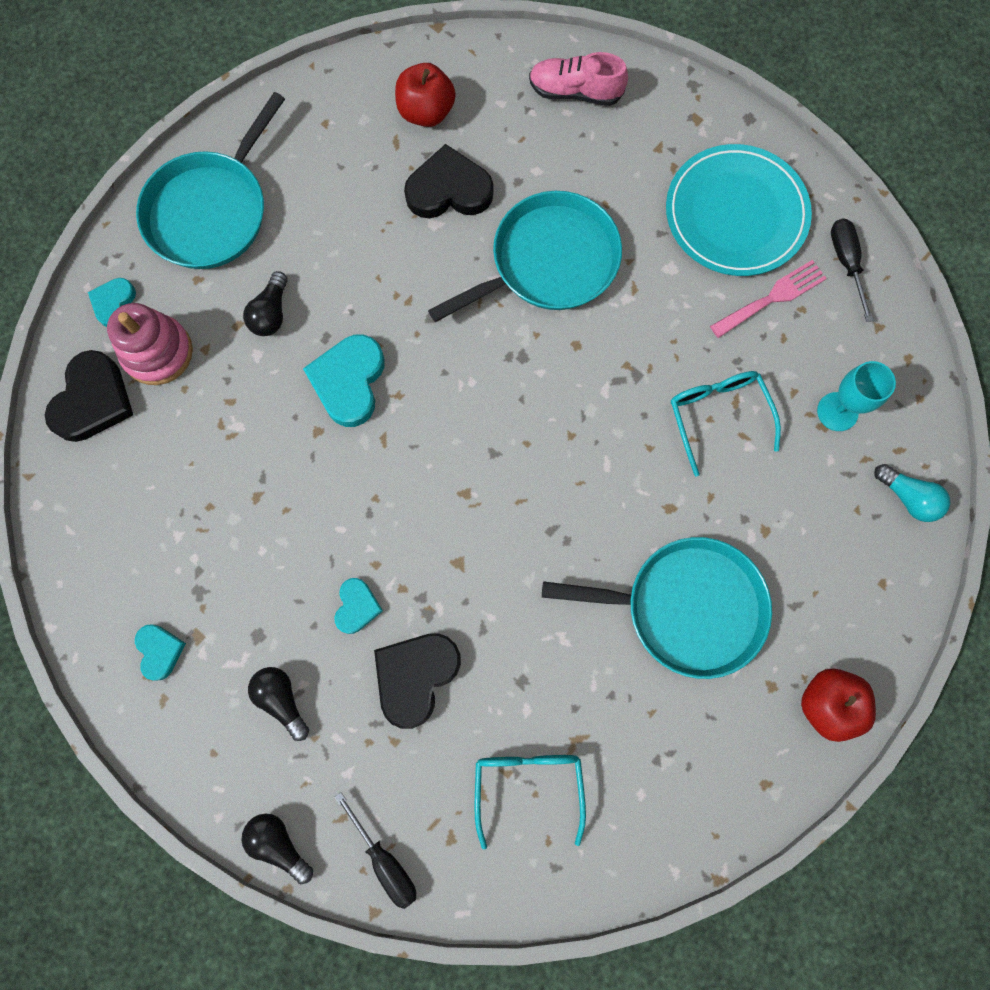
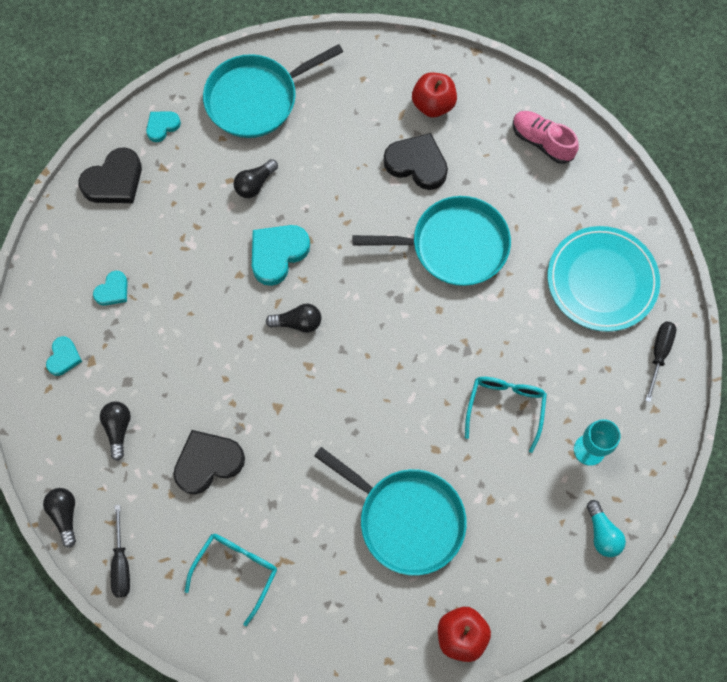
camera: 30 degrees right, 5 degrees down
(157, 352) = (170, 171): pink stacking toy -> none
(357, 607) = (198, 398): turquoise heart -> turquoise heart (113, 290)
(422, 449) = (298, 322): none -> black light bulb
(772, 297) = (592, 350): pink fork -> none

